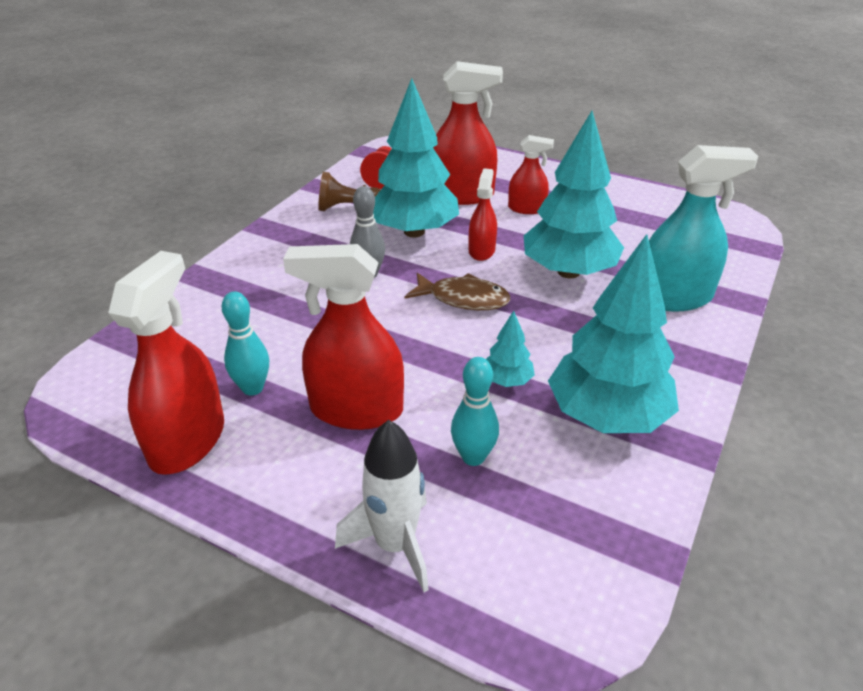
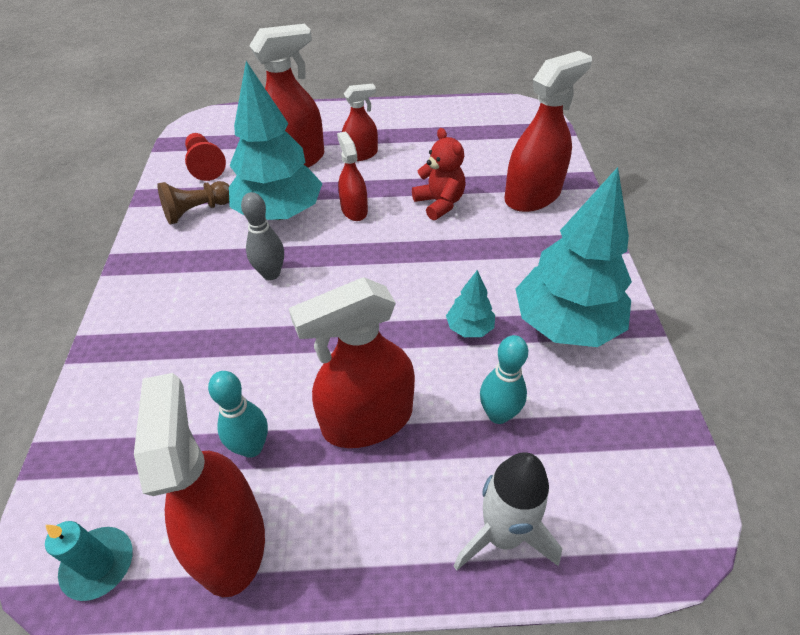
camera: 30 degrees left, 10 degrees up
(95, 412) = (98, 564): none -> turquoise candle
(463, 299) = (375, 264): brown fish -> none
(568, 272) = (439, 203): turquoise tree -> red teddy bear
(673, 297) = (532, 196): turquoise spray bottle -> red spray bottle

